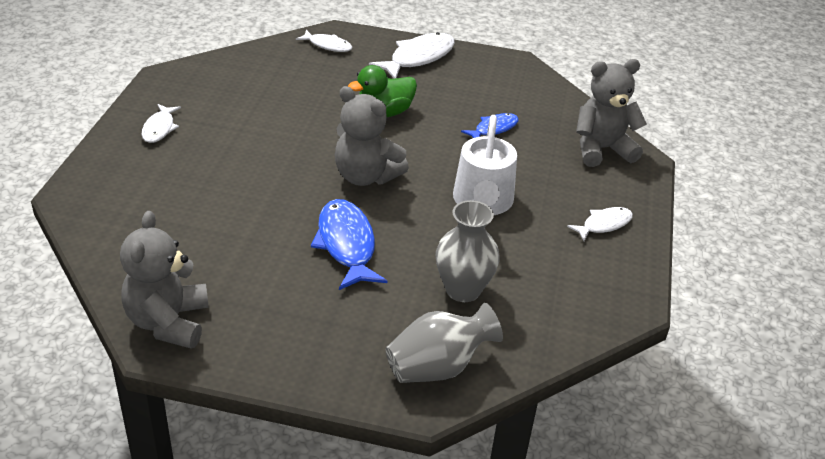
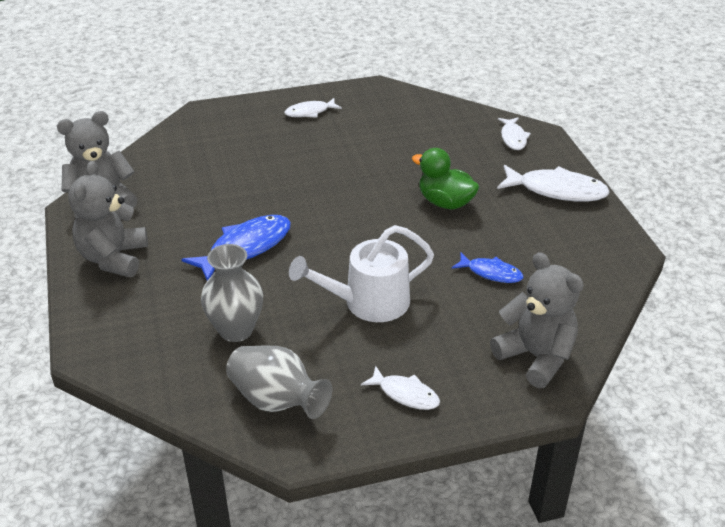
camera: 65 degrees right, 0 degrees up
(366, 176) = (343, 225): grey teddy bear -> grey teddy bear (113, 258)
(438, 367) = (131, 347): grey vase -> grey vase (277, 401)

